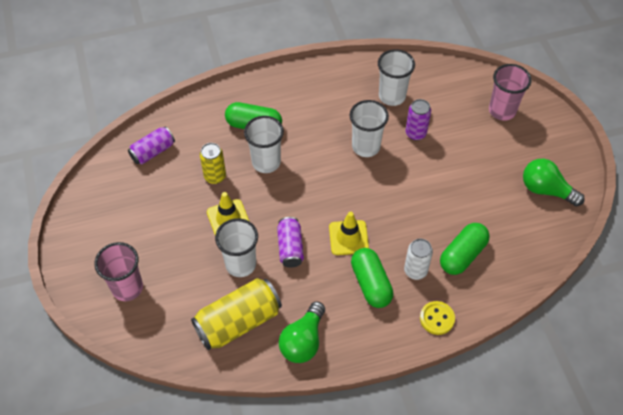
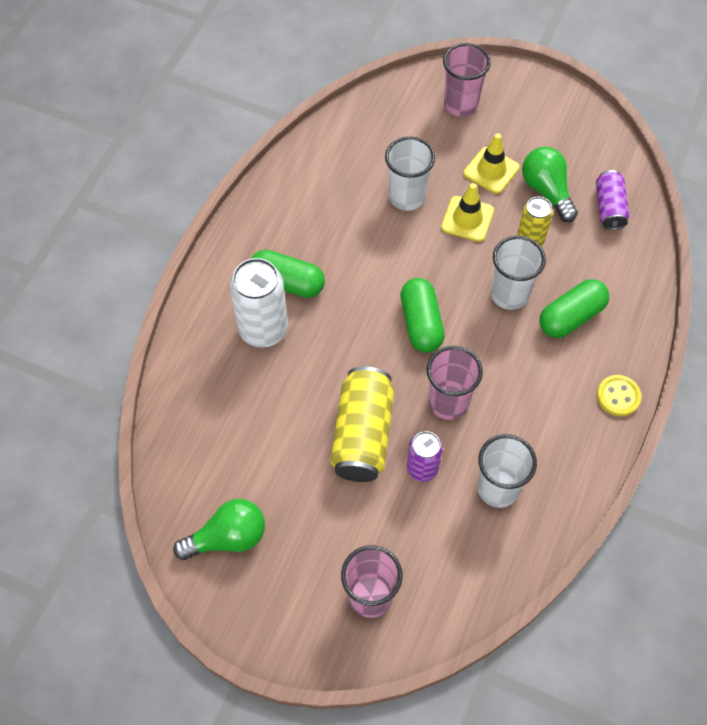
camera: 130 degrees right, 5 degrees up
(238, 322) = (350, 160): yellow can -> yellow can (363, 434)
(290, 248) = (387, 246): purple can -> none
(303, 341) = (286, 193): green light bulb -> green light bulb (547, 191)
(348, 238) = (352, 301): yellow traffic cone -> yellow traffic cone (491, 170)
(366, 147) = (448, 402): white cup -> pink cup
(415, 271) = (263, 329): white can -> white can, size x1.67
(437, 318) = (201, 307): yellow button -> yellow button (618, 396)
(462, 255) = (238, 384): green capsule -> green capsule (421, 323)

